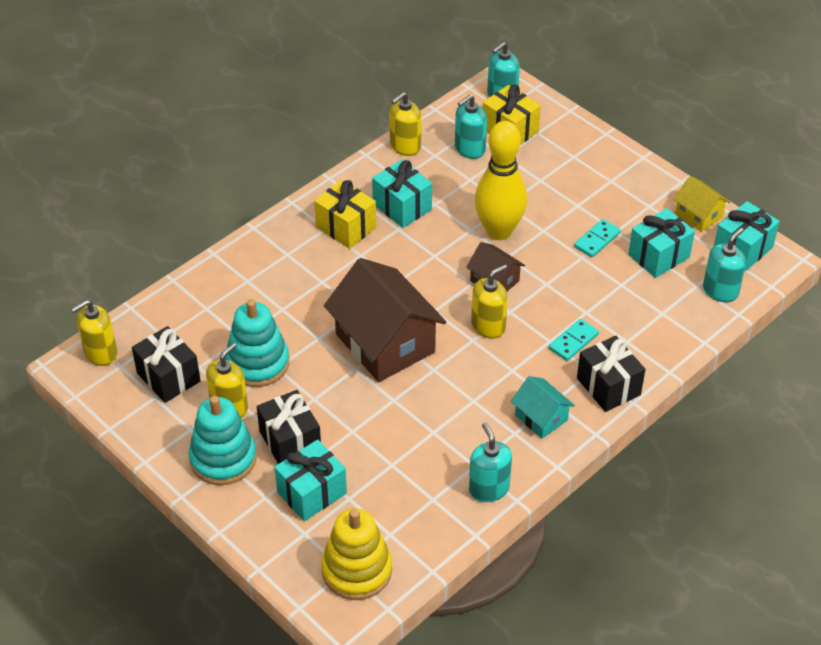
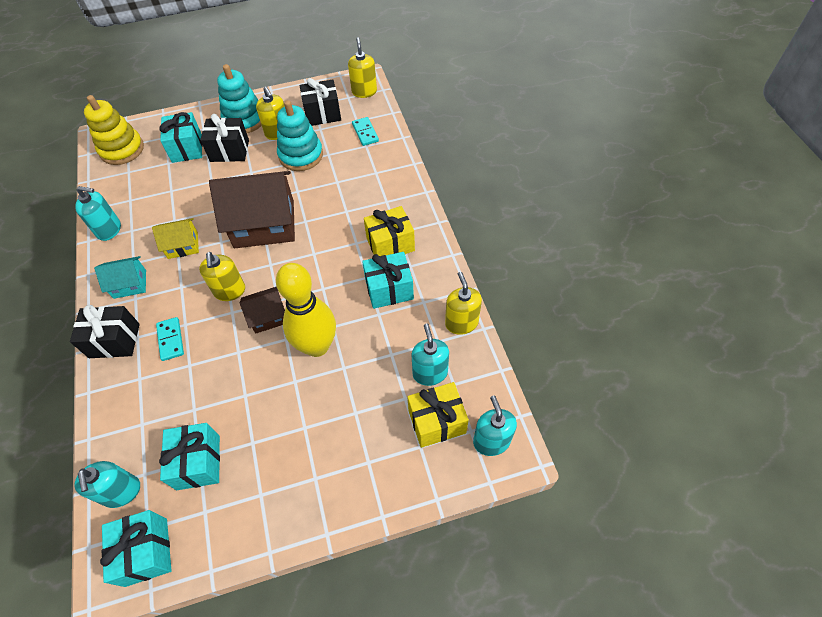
camera: 120 degrees right, 10 degrees up
(597, 240) = (253, 419): turquoise domino -> turquoise domino (365, 133)
(698, 215) = (216, 537): yellow house -> yellow house (183, 245)

